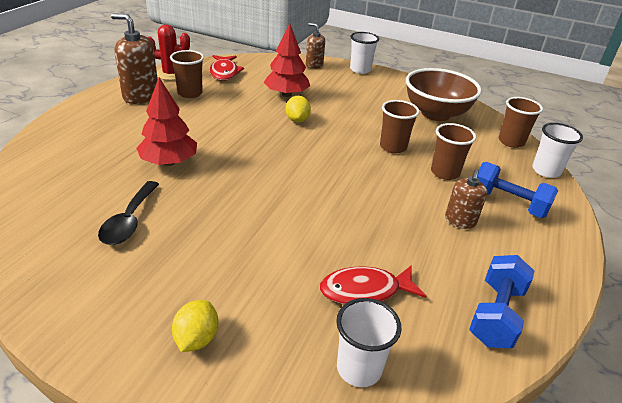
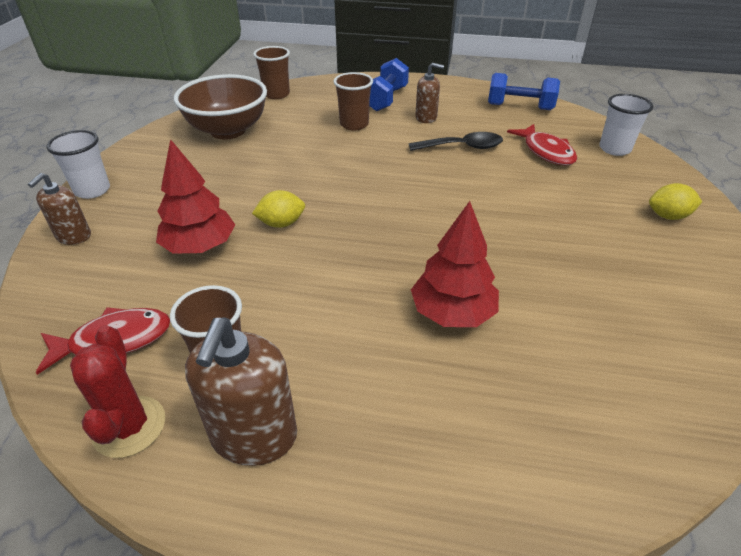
camera: 100 degrees left, 5 degrees up
(129, 221) = (587, 305): black spoon -> black spoon (462, 147)
(393, 147) = (319, 152): brown cup -> none
(546, 171) = (323, 83): white cup -> none

